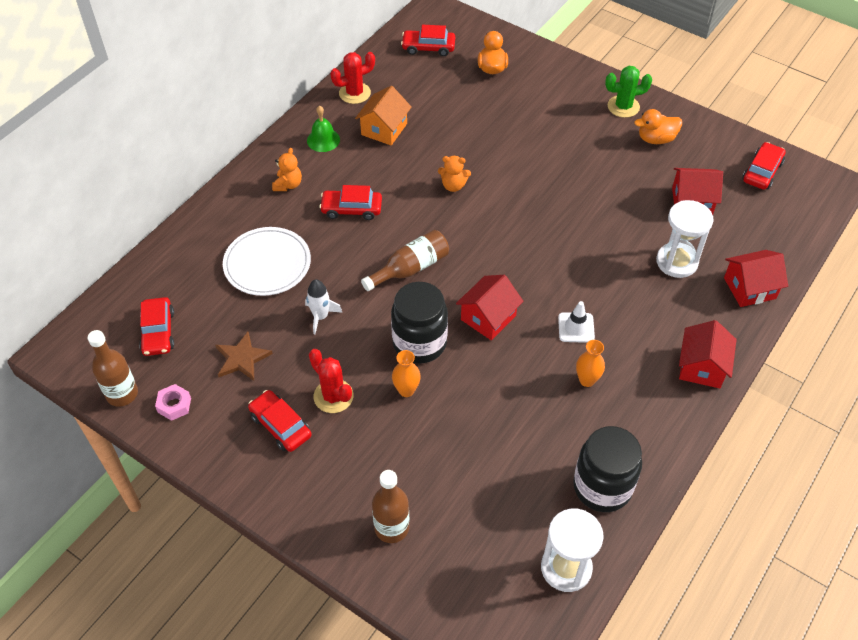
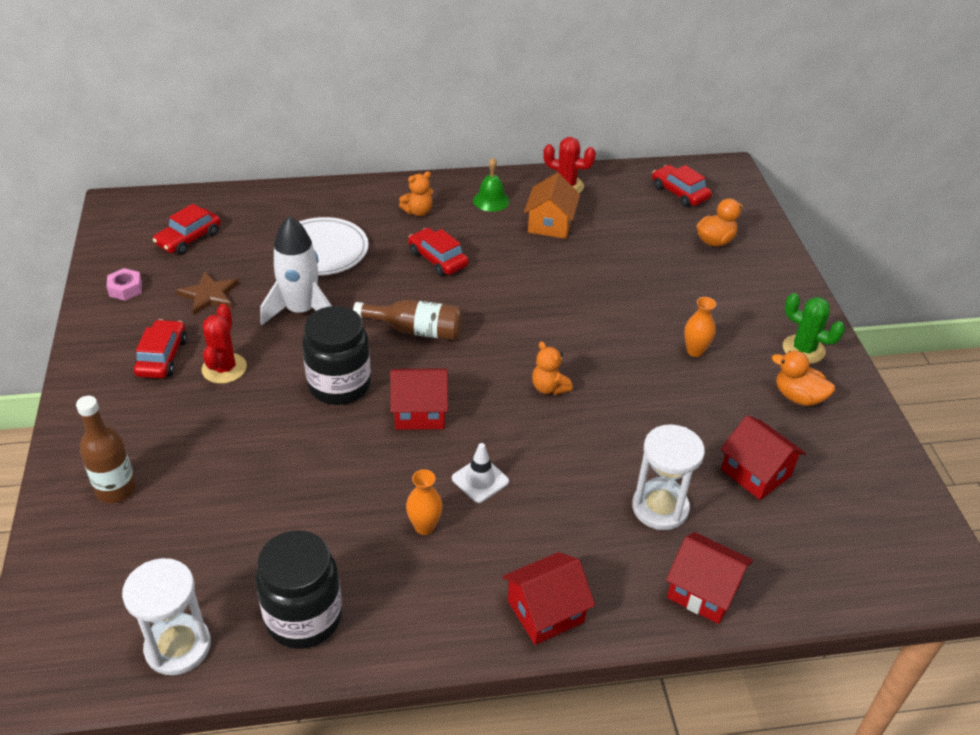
camera: 45 degrees right, 10 degrees down
(122, 394) = (110, 257): brown bottle -> none
(320, 316) = (301, 311): white rocket -> white rocket, size x1.76
(384, 129) = (550, 224): orange house -> orange house turned 60 degrees counterclockwise
(406, 390) = (277, 408): orange vase -> orange vase (695, 351)
(453, 185) = (544, 299): orange teddy bear -> orange teddy bear (549, 388)
(762, 172) = (880, 506): red car -> none

